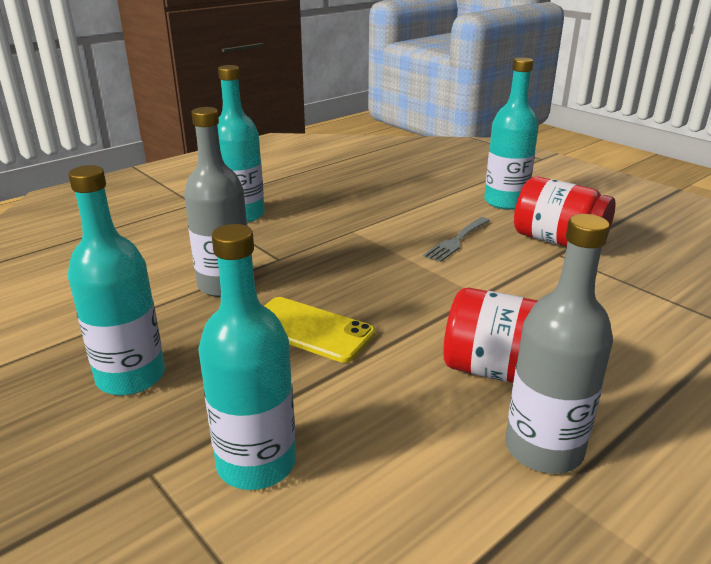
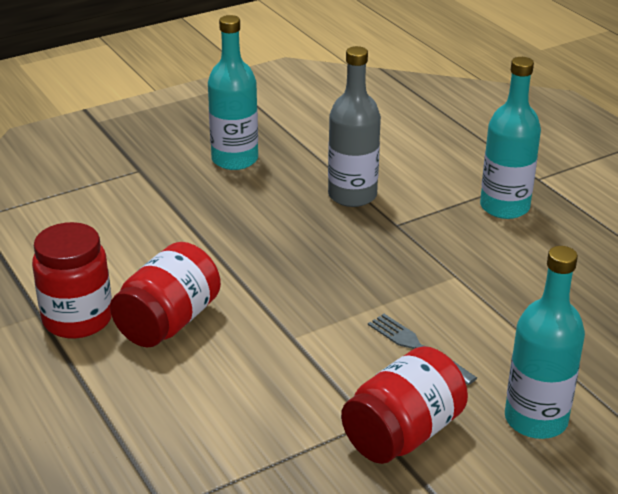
camera: 100 degrees right, 5 degrees up
(256, 463) = (127, 204): turquoise bottle -> none
(309, 329) = (266, 233): yellow phone -> none
(543, 448) = (77, 319): grey bottle -> red jar

